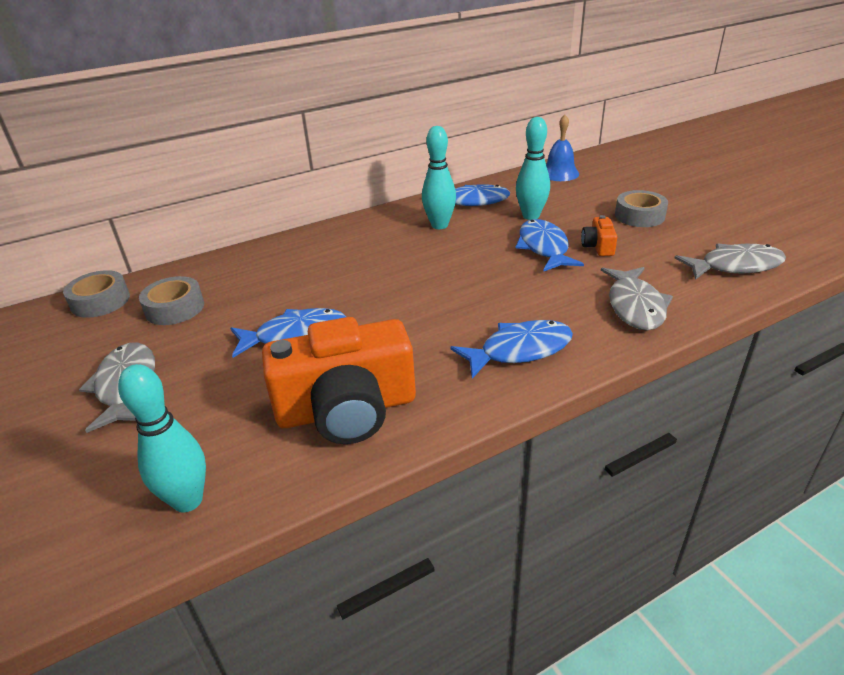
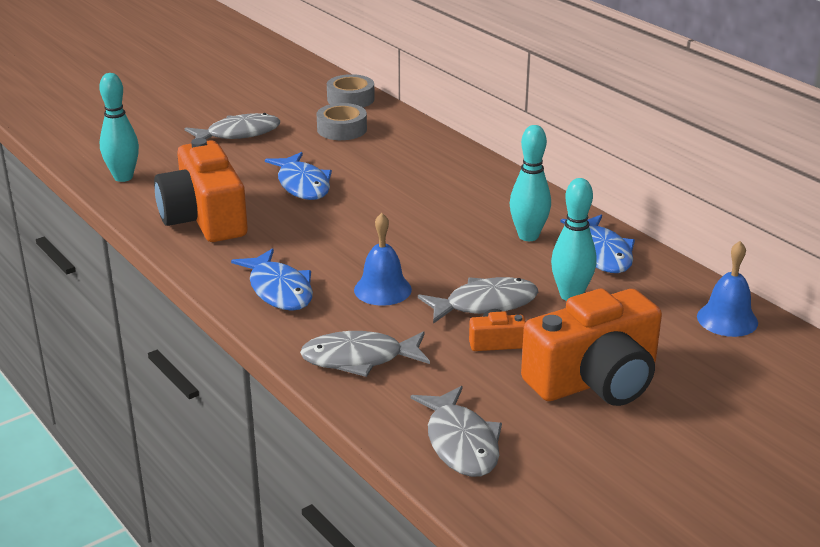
camera: 80 degrees right, 5 degrees down
(520, 292) = (382, 289): none -> blue bell
(544, 248) = (485, 304): blue fish -> grey fish
(639, 216) = (595, 380): grey tape -> orange camera

